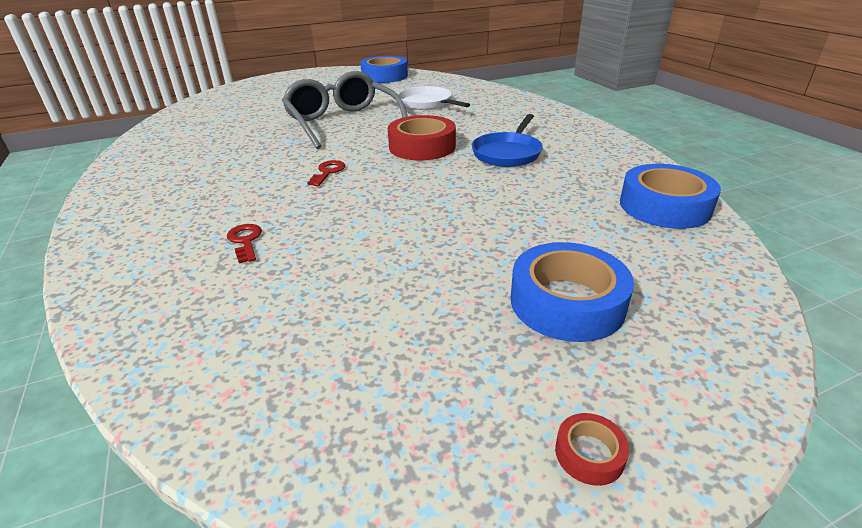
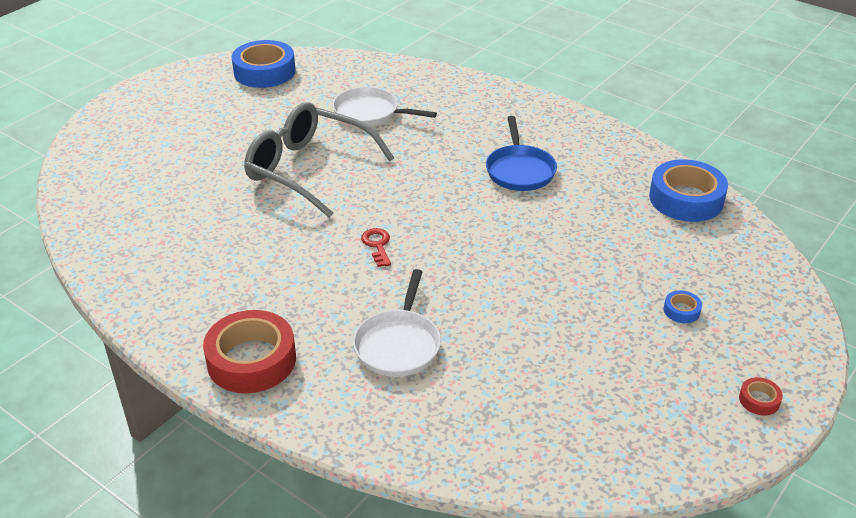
camera: 30 degrees left, 5 degrees up
(245, 241) = (398, 344): red key -> white pan
(422, 147) = (432, 184): red tape -> red tape (251, 360)
(567, 302) = (681, 310): blue tape -> blue tape, size x0.43

